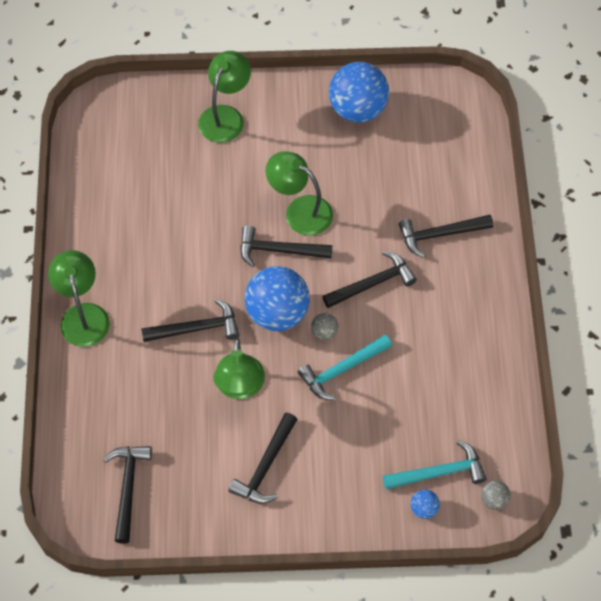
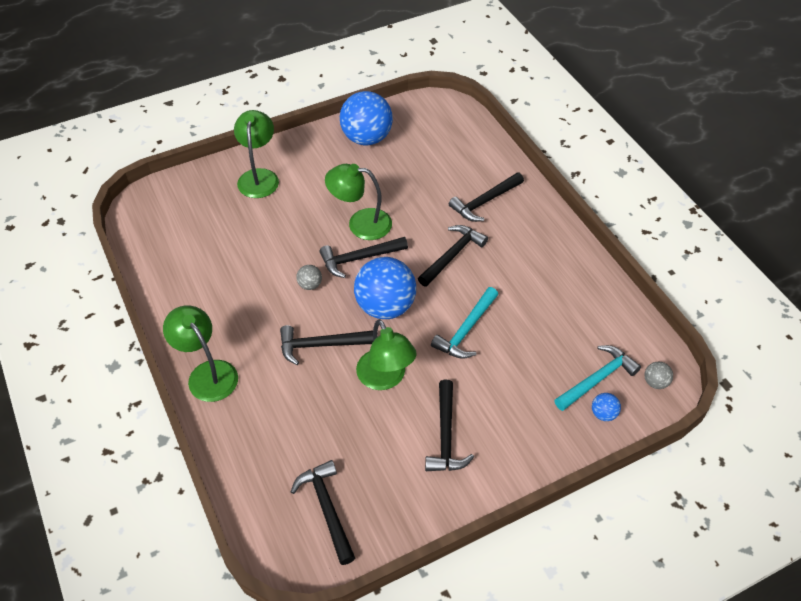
camera: 25 degrees left, 10 degrees down
(197, 328) = (320, 345): black hammer -> black hammer turned 150 degrees counterclockwise
(324, 332) = (434, 306): grey ball -> grey ball (310, 285)

